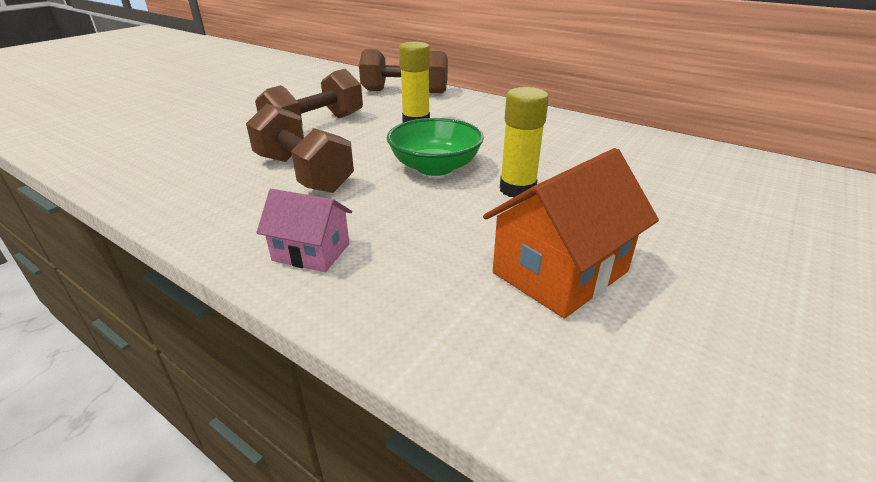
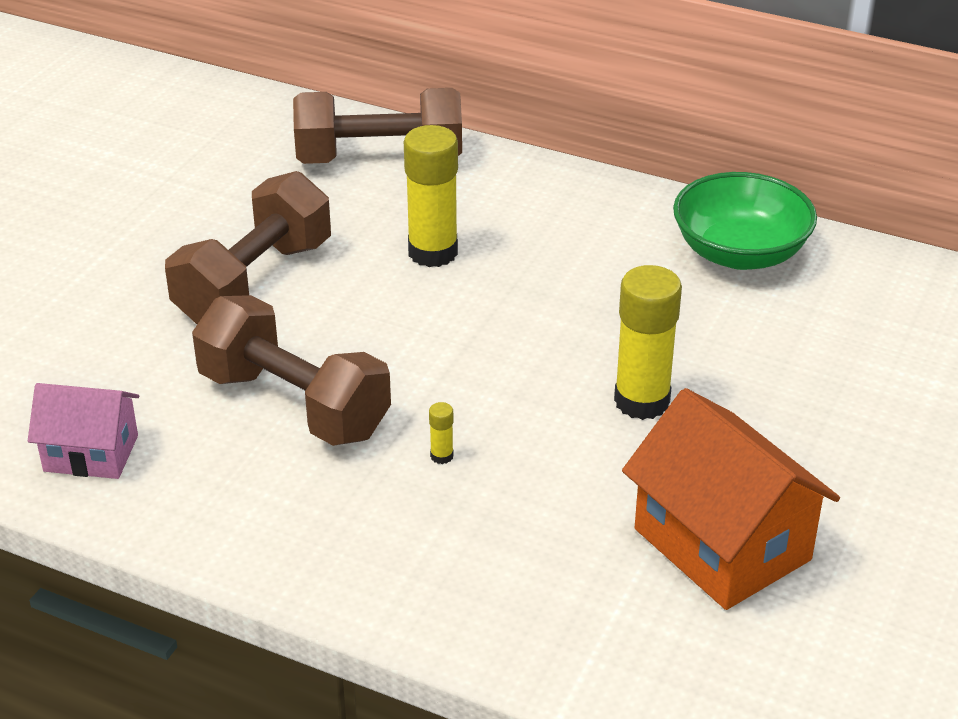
camera: 10 degrees left, 5 degrees up
(311, 252) = (384, 554): pink house -> pink house (91, 453)
(378, 204) = (441, 456): none -> yellow glue stick
(435, 167) = (502, 366): green bowl -> green bowl (739, 253)
(560, 272) = (722, 544): orange house -> orange house turned 75 degrees counterclockwise

